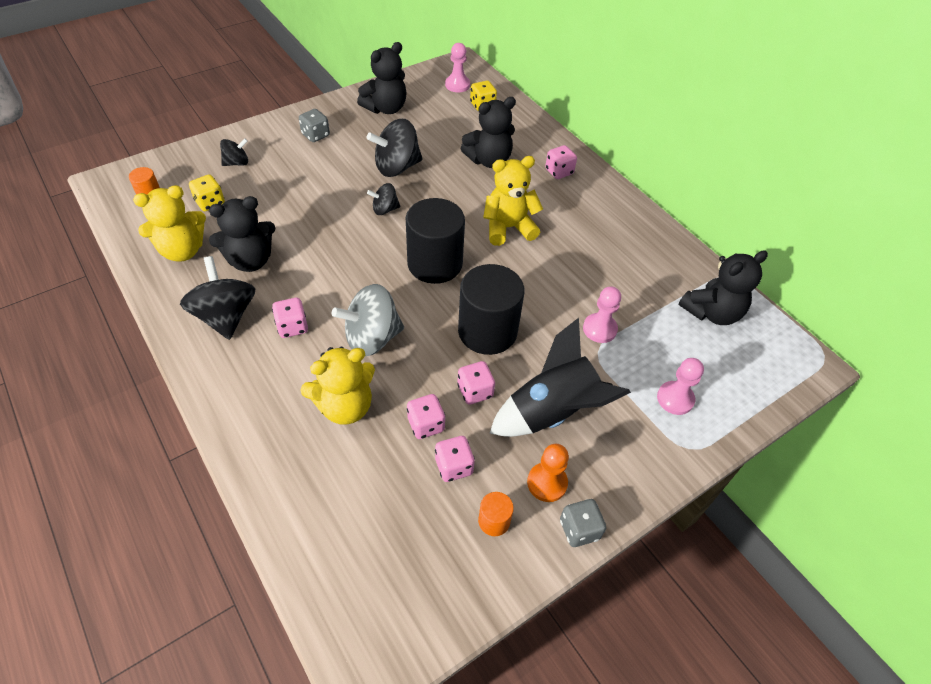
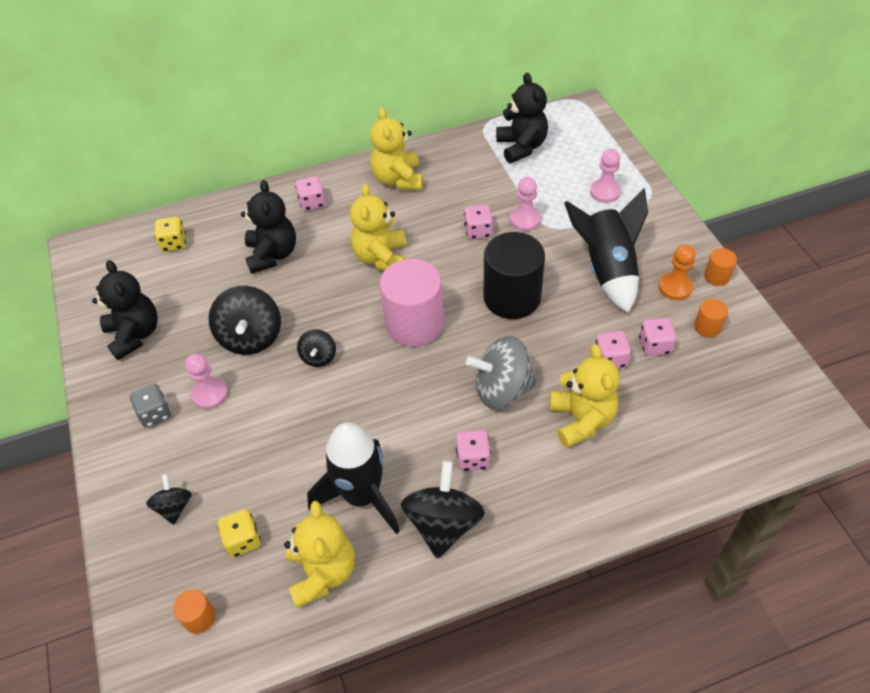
camera: 70 degrees left, 0 degrees up
(226, 316) = (443, 524): black spinning top -> black spinning top turned 105 degrees clockwise
(250, 260) = (361, 496): black teddy bear -> black rocket
(372, 338) = (502, 389): grey spinning top -> grey spinning top turned 90 degrees clockwise
(435, 264) = (414, 324): black cylinder -> pink cylinder
(457, 85) = (123, 259): pink pawn -> pink pawn (210, 394)
(475, 391) = (578, 318): pink dice -> pink dice (478, 231)
(579, 529) = (716, 276): grey dice -> orange cylinder
(614, 222) = (398, 179): none -> yellow teddy bear

